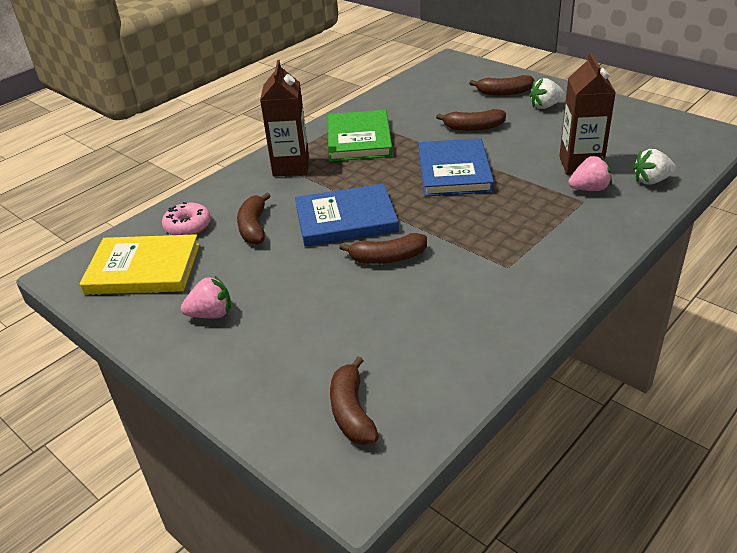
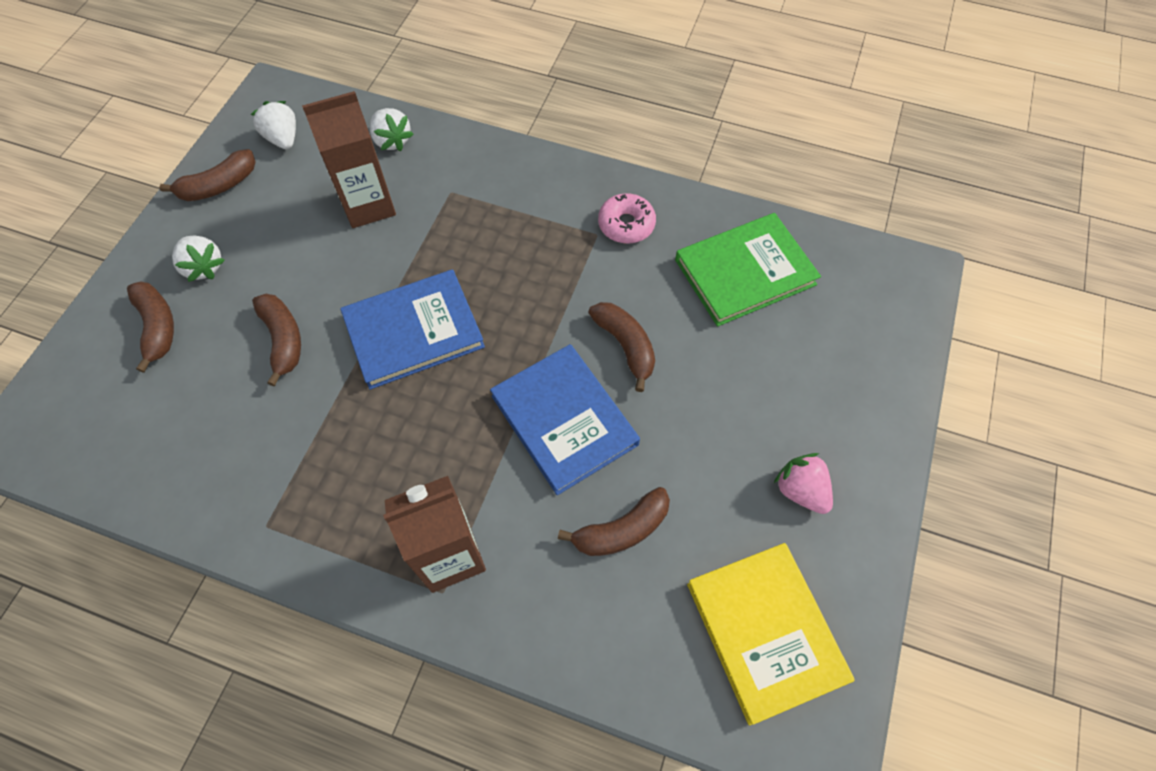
camera: 115 degrees left, 25 degrees up
(188, 226) = (652, 629): pink donut -> pink donut (626, 224)
(352, 412) = (851, 301): brown banana -> brown banana (219, 185)
(359, 139) = (343, 486): green book -> green book (745, 272)
(589, 189) = (423, 190): pink strawberry -> none
(663, 136) = (283, 138): none -> white strawberry

